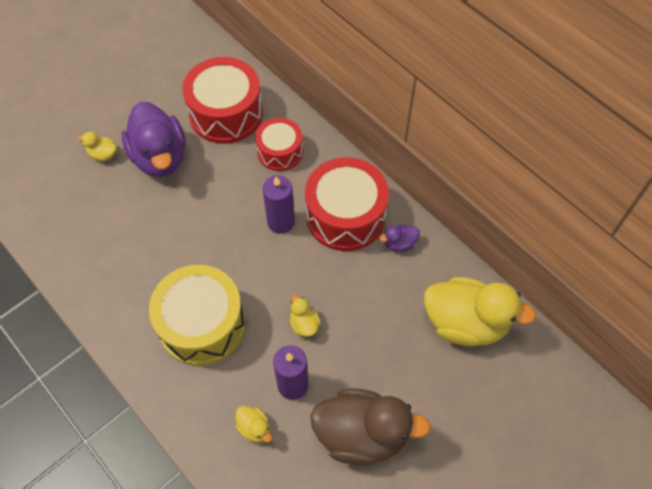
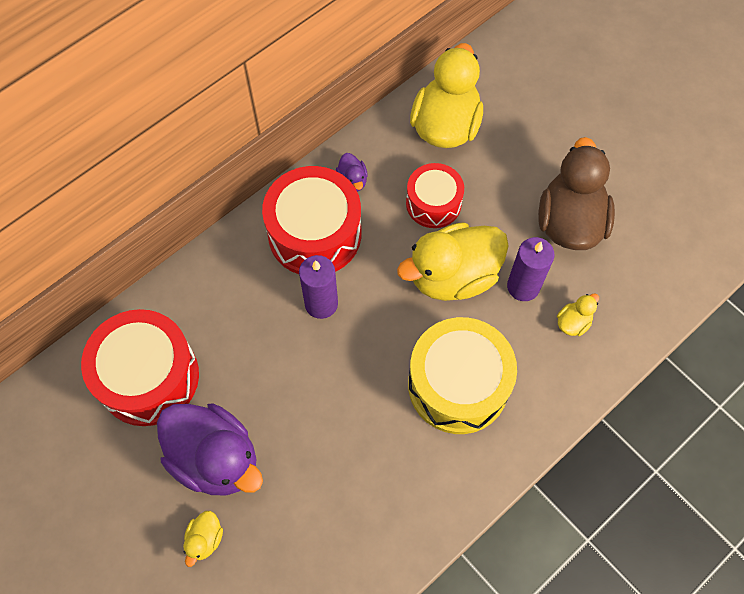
camera: 90 degrees left, 5 degrees up
(160, 157) = (215, 458): purple duck -> purple duck turned 60 degrees clockwise
(280, 152) = (217, 307): red drum -> red drum (433, 203)
(304, 324) = (453, 276): yellow duck -> yellow duck, size x2.33

